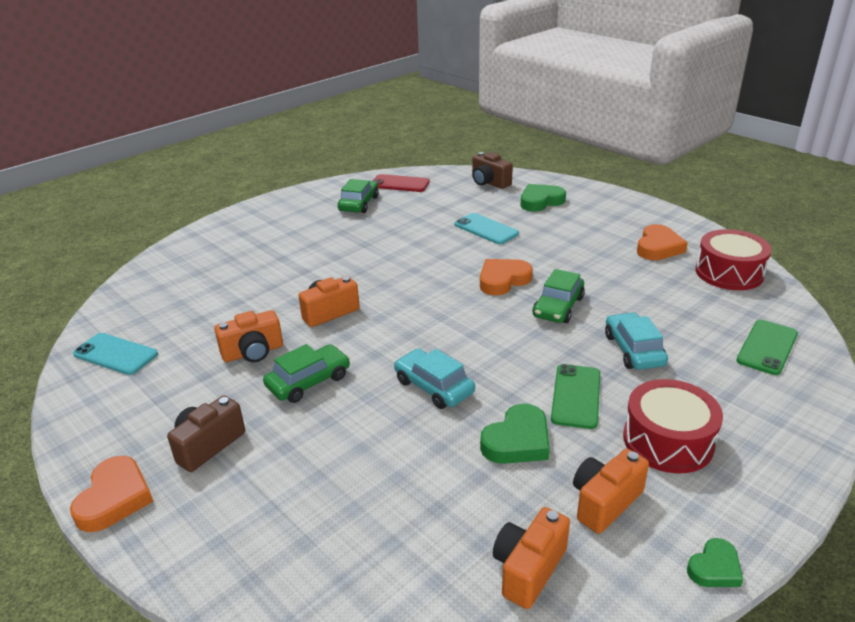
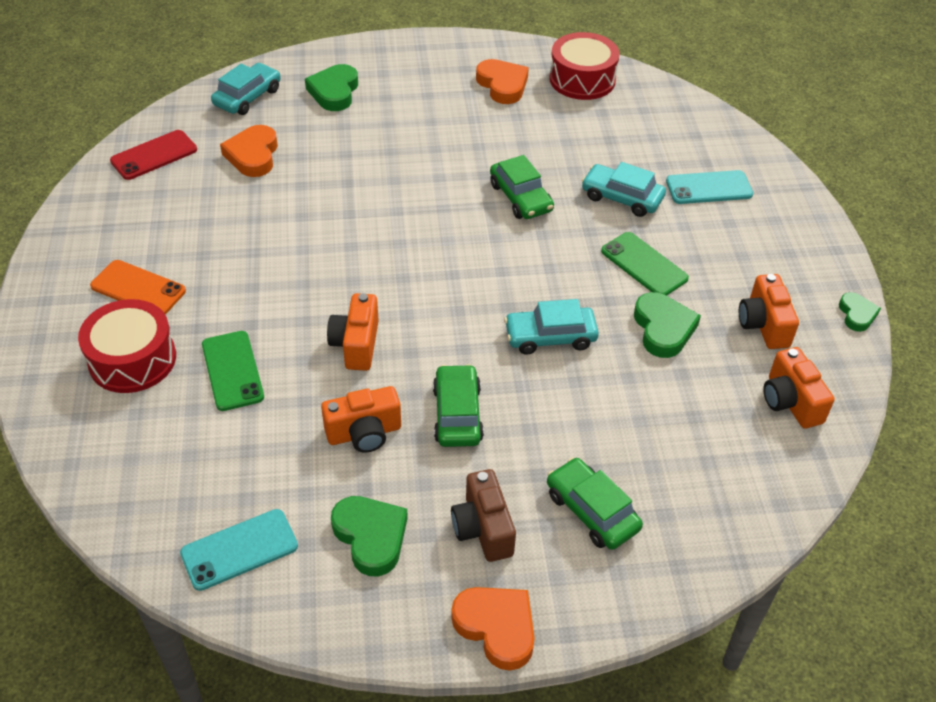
camera: 55 degrees left, 15 degrees up
(162, 398) = (371, 537): none -> green heart
(253, 352) = (364, 433): orange camera -> orange camera turned 60 degrees clockwise
(291, 228) = (138, 289): none -> orange phone
(359, 204) = (155, 209): green car -> green car (592, 511)
(486, 229) = (338, 157): turquoise phone -> turquoise phone (709, 188)
(489, 182) = (247, 97): brown camera -> turquoise car
(503, 280) = (441, 202): orange heart -> orange heart (253, 155)
(668, 440) = (734, 253): red drum -> red drum (132, 359)
(767, 347) = (688, 134): green phone -> green phone (232, 371)

